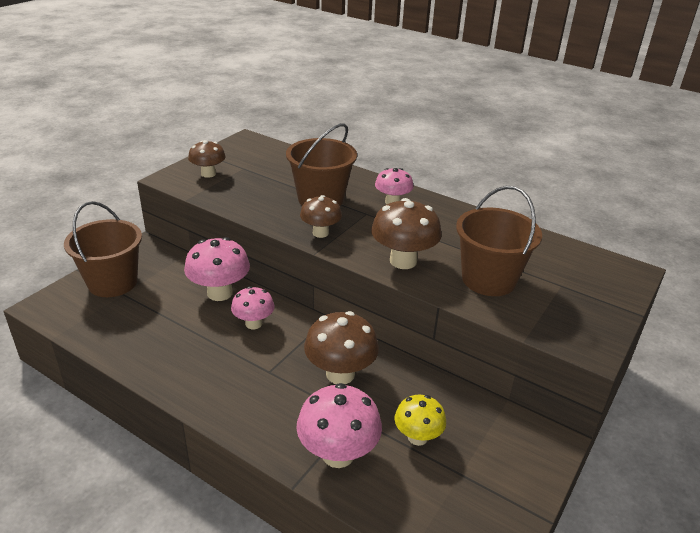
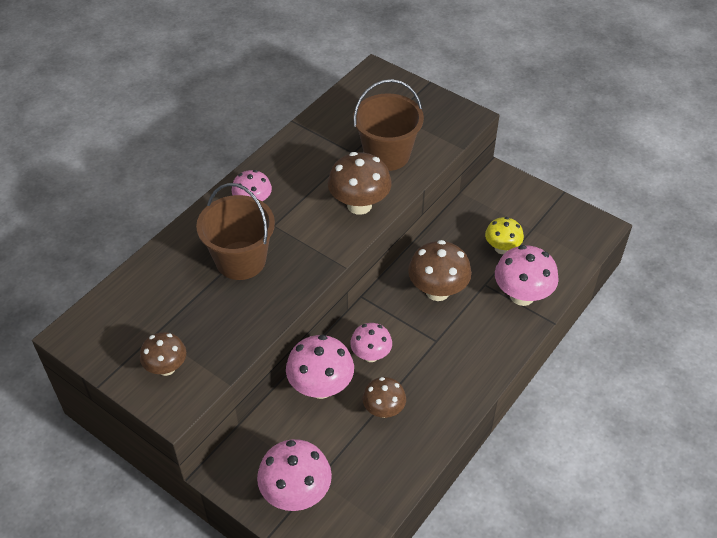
camera: 85 degrees left, 15 degrees up
(112, 282) = (296, 493): brown bucket -> pink mushroom
(320, 233) = (309, 262): brown mushroom -> brown mushroom (383, 410)

